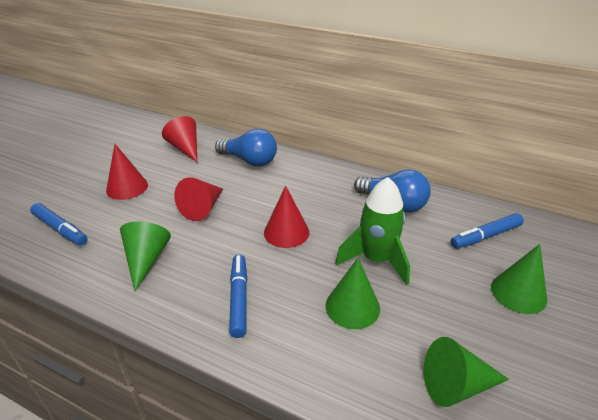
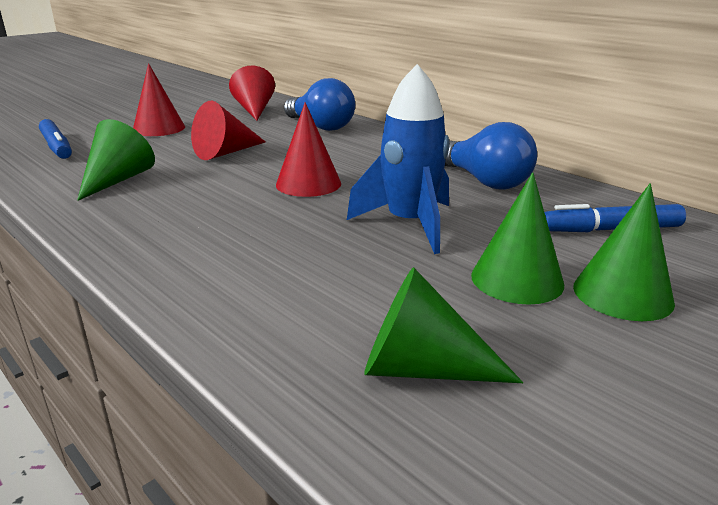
camera: 20 degrees right, 10 degrees down
(239, 299) = (189, 226): blue marker -> none
(352, 307) = (333, 259): green cone -> green cone (517, 279)
(376, 260) = (410, 224): green rocket -> blue rocket

